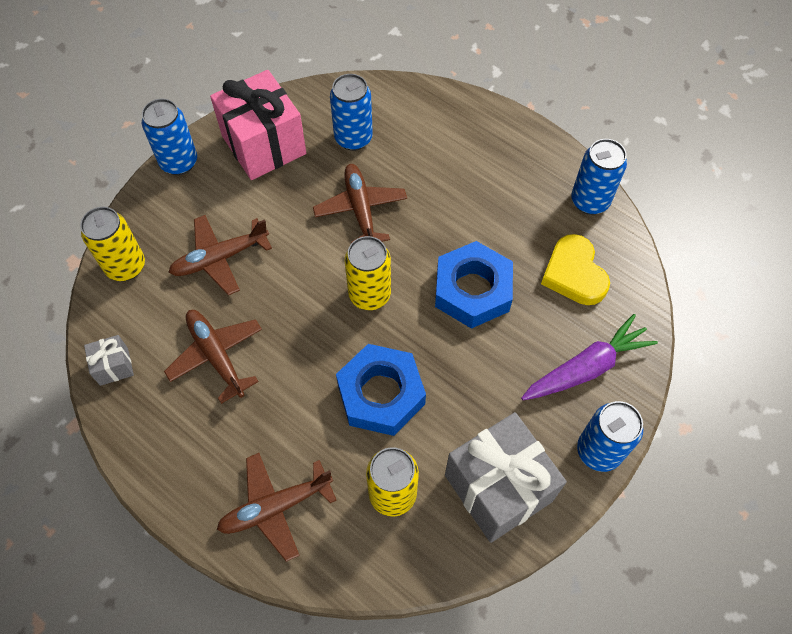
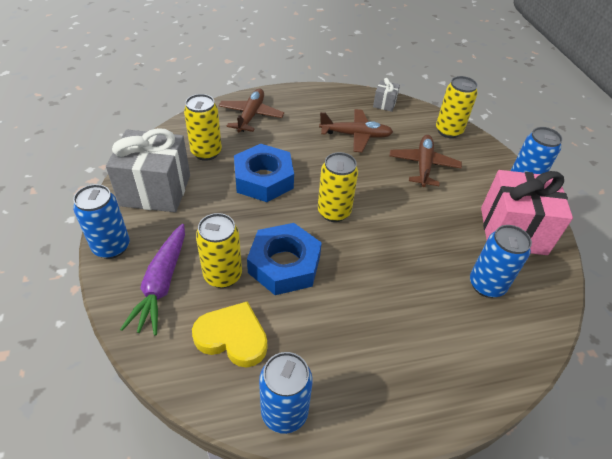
camera: 125 degrees right, 15 degrees down
(360, 210) = (409, 248): brown plane -> none
(531, 328) = (223, 275): none -> yellow can

